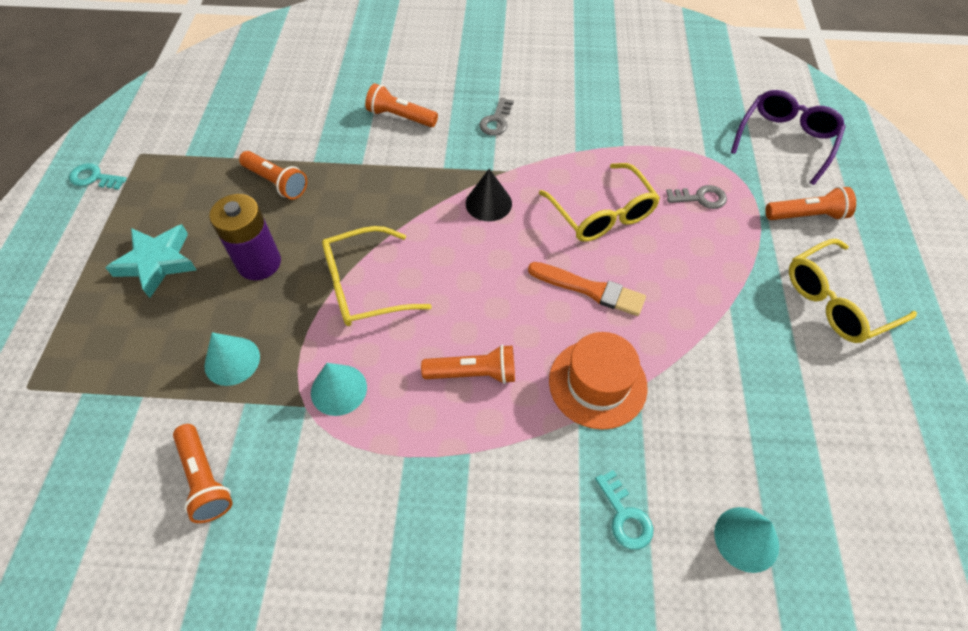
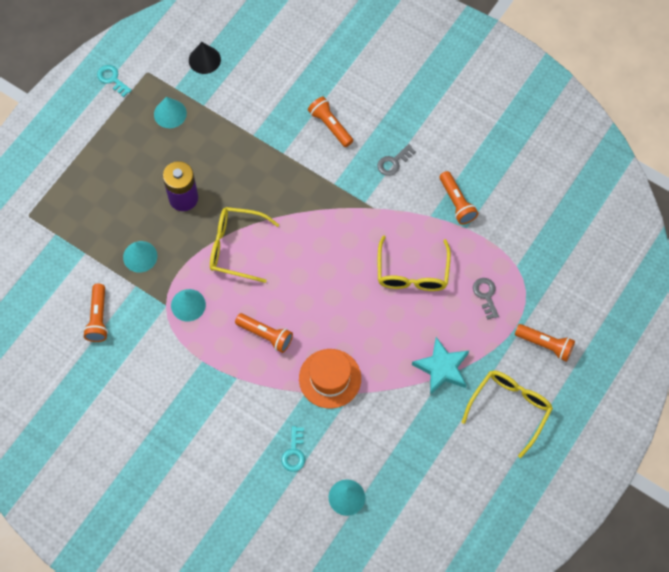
camera: 30 degrees right, 10 degrees up
(157, 262) = (125, 166): turquoise star -> turquoise star (442, 368)
(192, 182) = (170, 113): none -> turquoise cone
(276, 182) = (221, 141): orange flashlight -> orange flashlight (456, 203)
(488, 203) = (345, 227): black cone -> black cone (204, 59)
(589, 289) = (366, 320): orange brush -> none
(700, 198) = (485, 295): grey key -> grey key turned 135 degrees counterclockwise
(785, 140) = (584, 282): purple glasses -> none
(836, 301) = (510, 408): yellow glasses -> yellow glasses turned 120 degrees clockwise

